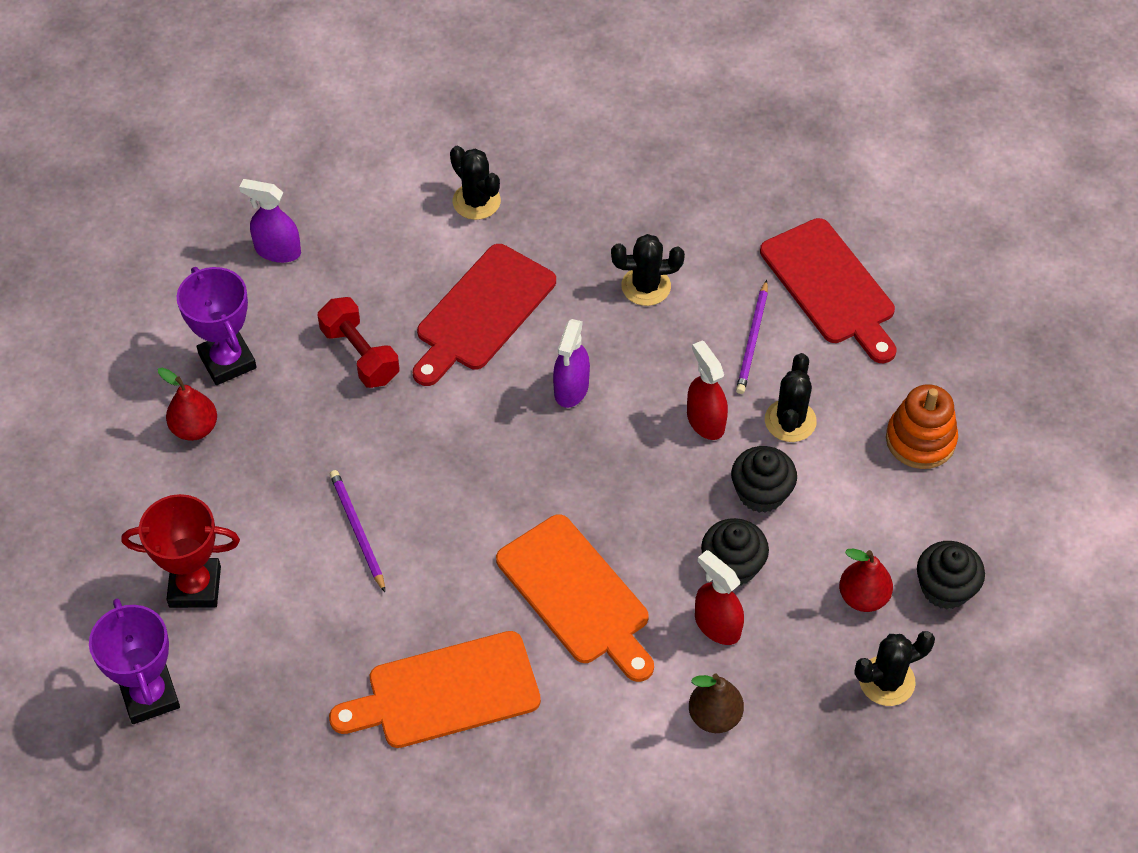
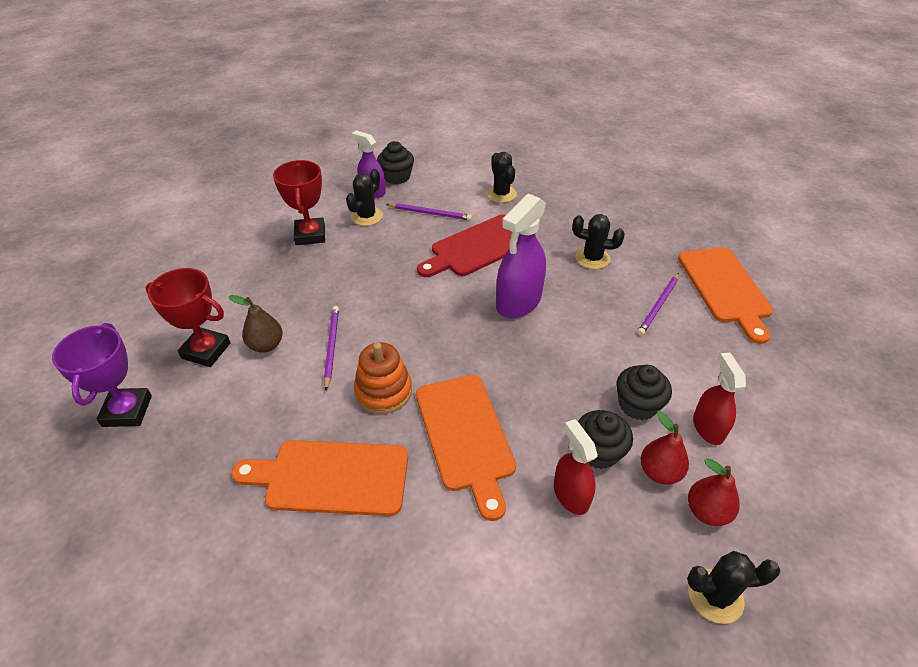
camera: 20 degrees right, 10 degrees down
(194, 428) = (268, 263): red pear -> red pear (659, 472)
(227, 361) = (310, 235): purple trophy -> red trophy
(360, 355) = (390, 251): red dumbbell -> none
(386, 269) = (430, 213): none -> purple pencil
(571, 389) = (518, 302): purple spray bottle -> purple spray bottle, size x1.61
(705, 421) = (608, 345): red spray bottle -> red spray bottle (708, 427)
(714, 716) = (543, 574): brown pear -> brown pear (266, 345)
(790, 421) = (674, 362): black cactus -> black cactus (367, 216)
(831, 287) = (725, 288): red cutting board -> orange cutting board
(920, 440) = (780, 403): orange stacking toy -> orange stacking toy (383, 391)
(945, 588) = (786, 527): black cupcake -> black cupcake (396, 177)

